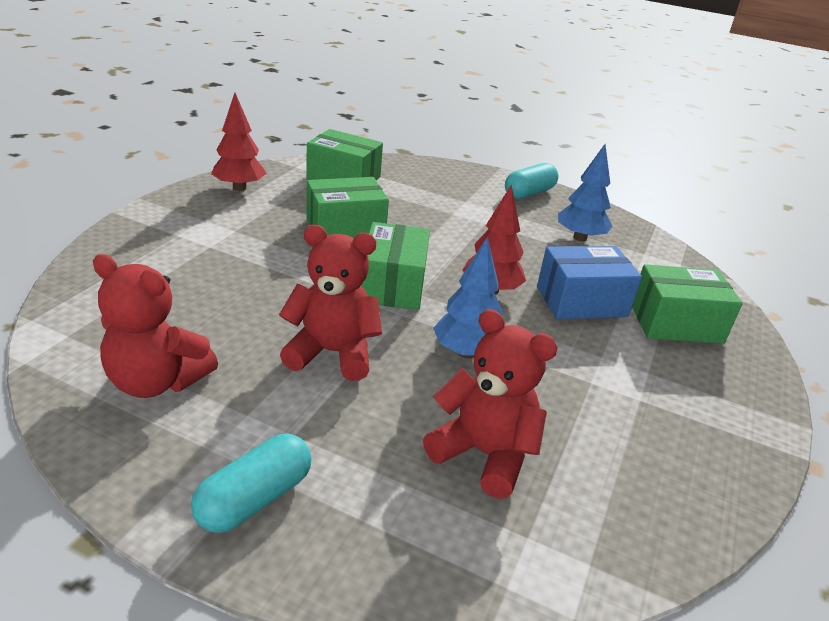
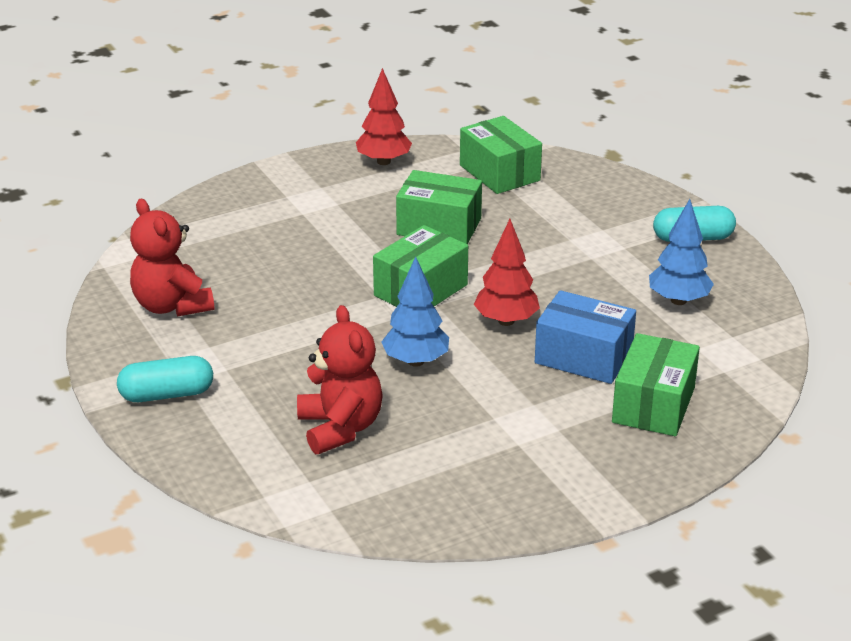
camera: 40 degrees right, 0 degrees up
(332, 353) = (309, 326): red teddy bear -> none
(676, 323) = (653, 405): green box -> green box turned 75 degrees clockwise

